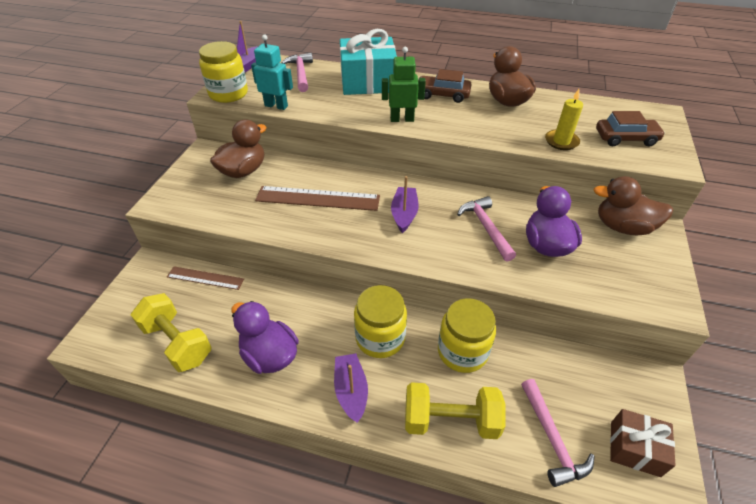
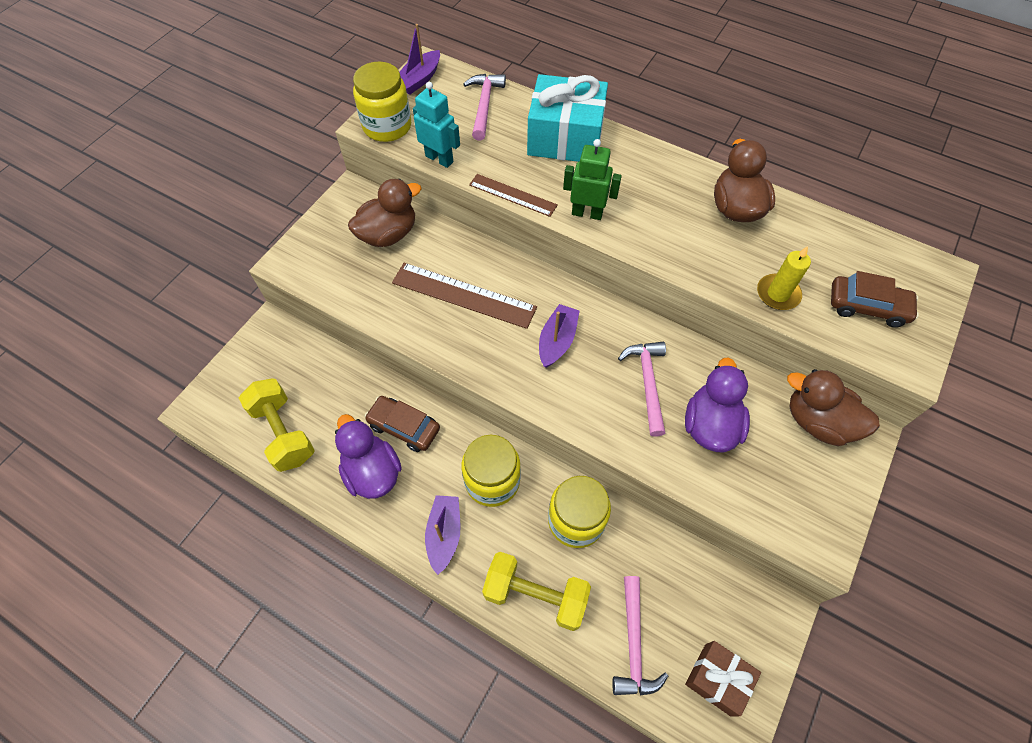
camera: 15 degrees right, 15 degrees up
(205, 278) = (326, 359): brown ruler -> brown ruler (512, 195)
(442, 95) = (654, 180): brown car -> brown car (404, 427)

